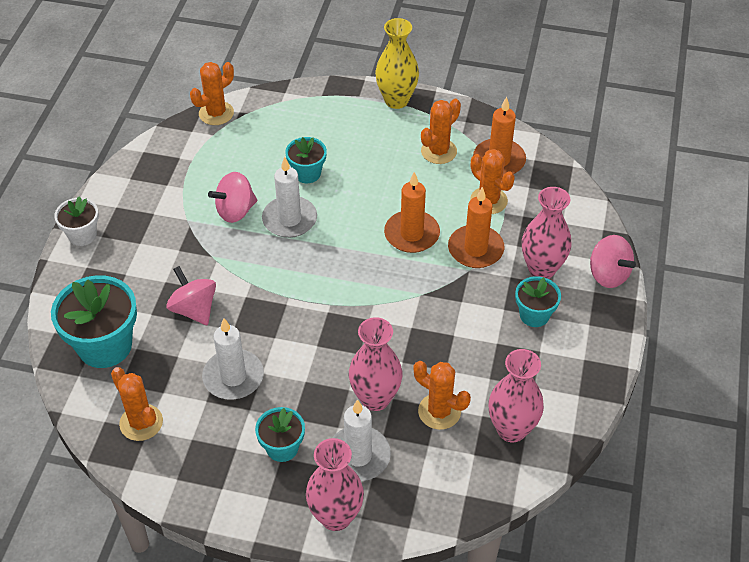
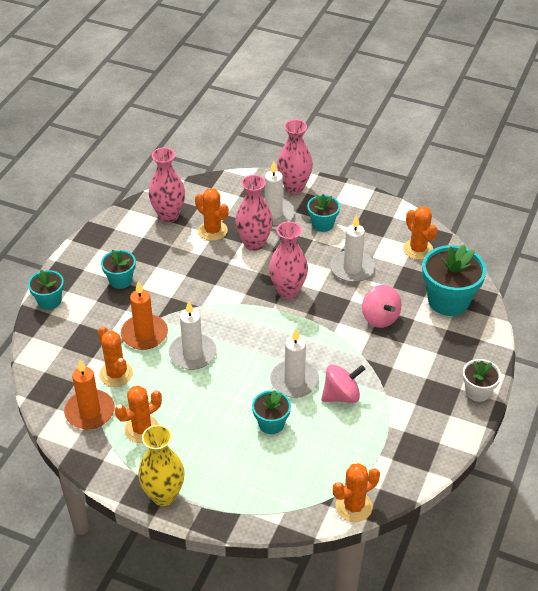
camera: 170 degrees left, 5 degrees down
(411, 234) = (192, 354): orange candle -> white candle
(541, 269) = (99, 312): pink vase -> pink vase (288, 291)
(608, 274) = (49, 301): pink spinning top -> turquoise flower pot

